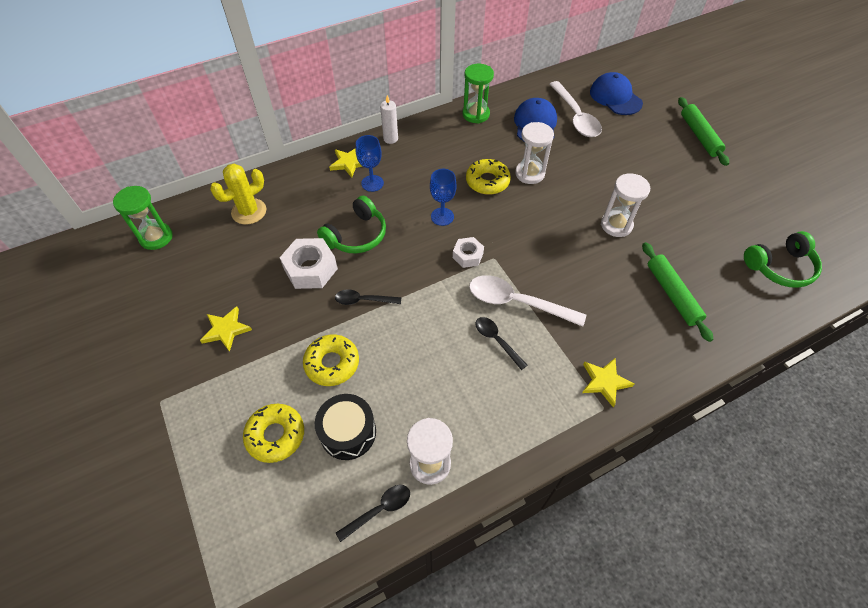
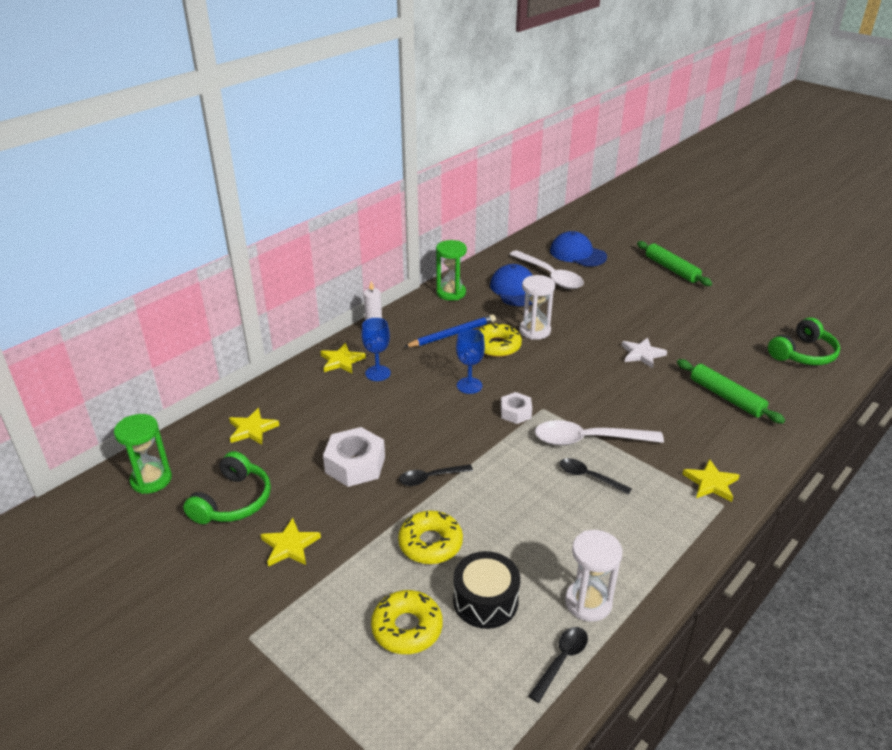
camera: 20 degrees left, 20 degrees down
(249, 211) = (252, 429): yellow cactus -> yellow star
(356, 235) = (388, 422): green headphones -> green headphones (233, 501)
(455, 159) = (452, 334): none -> blue pencil
(616, 225) = (642, 354): white hourglass -> white star

